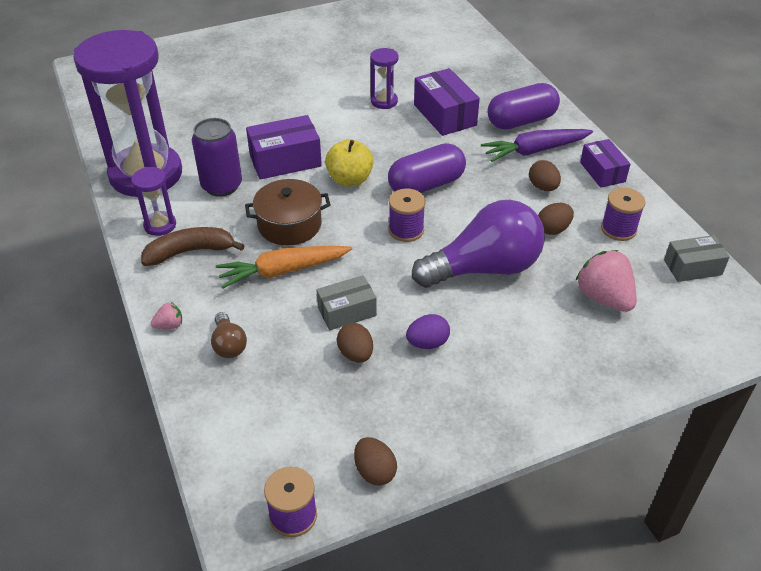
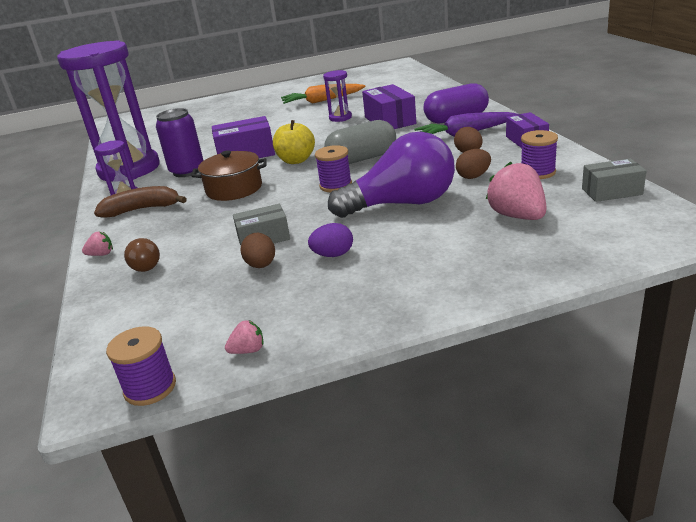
camera: 10 degrees right, 15 degrees down
(283, 271) = (216, 216): orange carrot -> orange carrot (322, 101)
(374, 471) = (248, 350): brown egg -> pink strawberry
(426, 185) = (362, 159): purple capsule -> grey capsule

